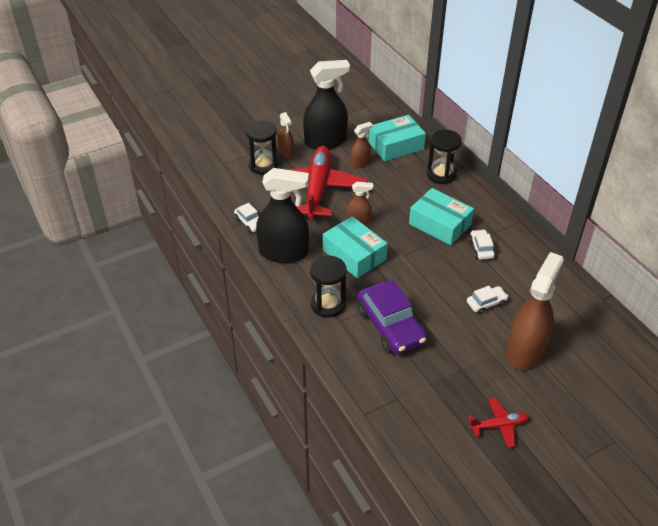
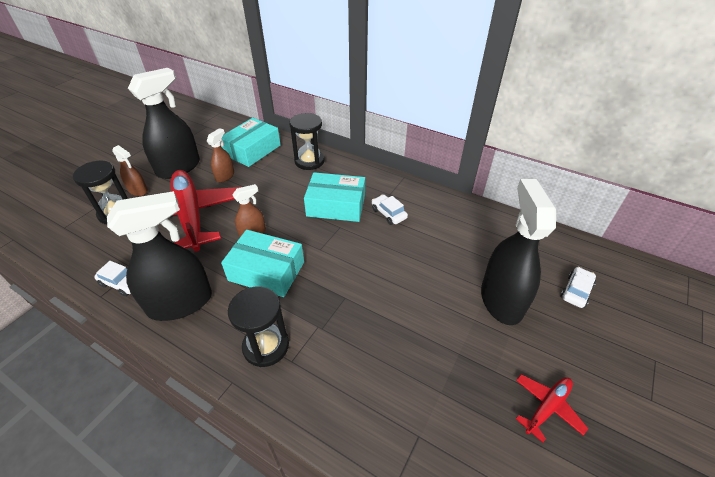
camera: 30 degrees left, 0 degrees up
(390, 326) = (353, 339): purple car -> none
(486, 303) = (430, 266): white car -> white car (576, 291)
(525, 350) = (501, 299): brown spray bottle -> black spray bottle

